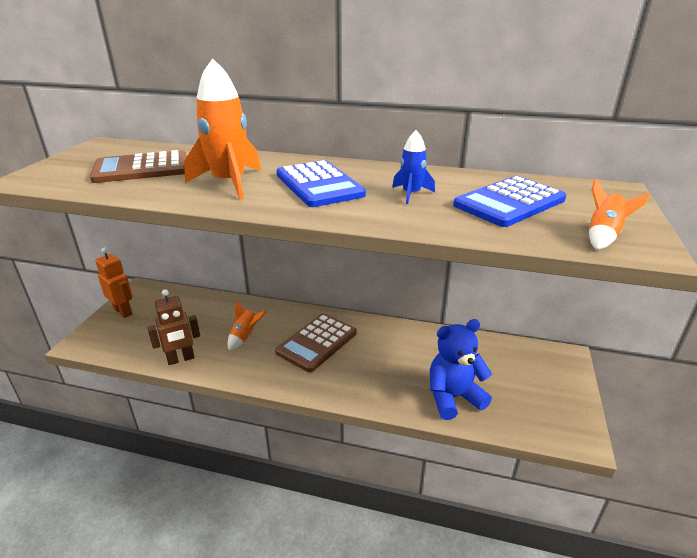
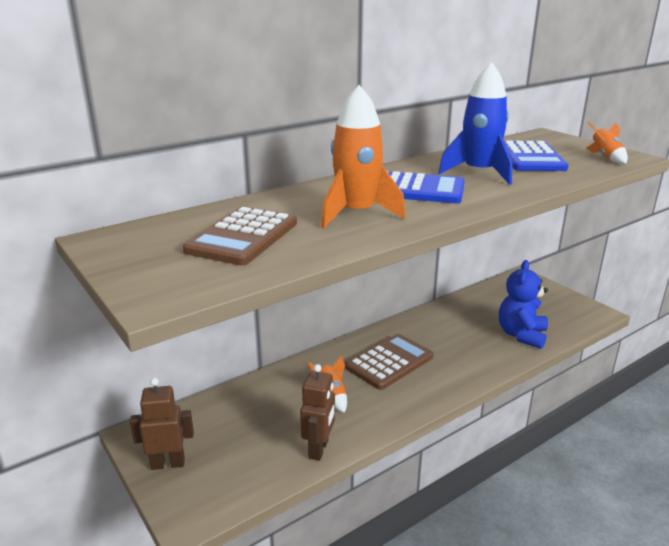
camera: 50 degrees left, 5 degrees down
(123, 311) = (168, 463): orange robot -> brown robot
(317, 342) = (389, 362): brown calculator -> brown calculator turned 120 degrees counterclockwise
(411, 194) = (479, 173): blue rocket -> blue rocket, size x1.89

